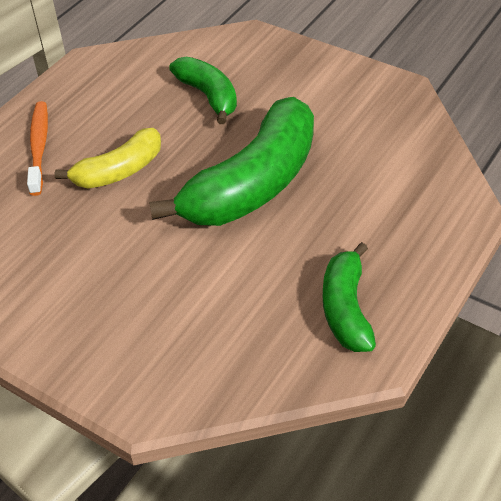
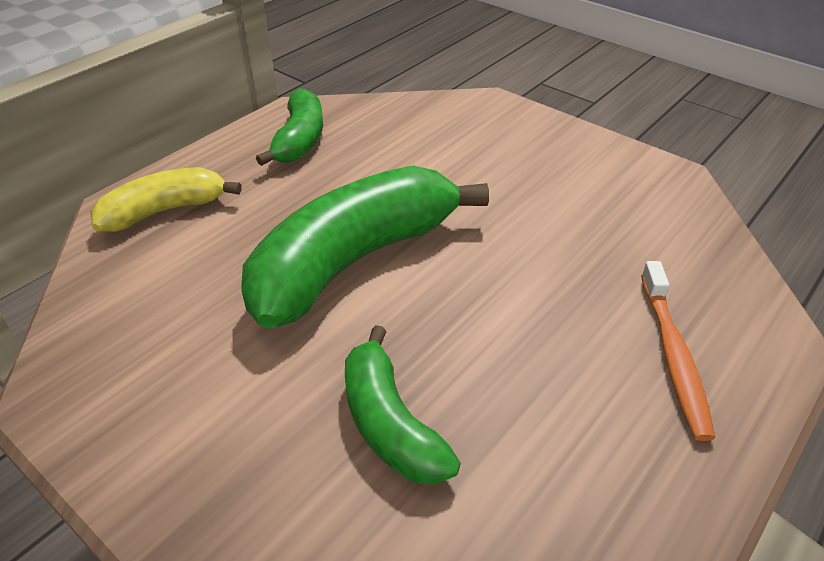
camera: 175 degrees left, 5 degrees down
(119, 171) = (537, 300): yellow banana -> yellow banana (164, 211)

